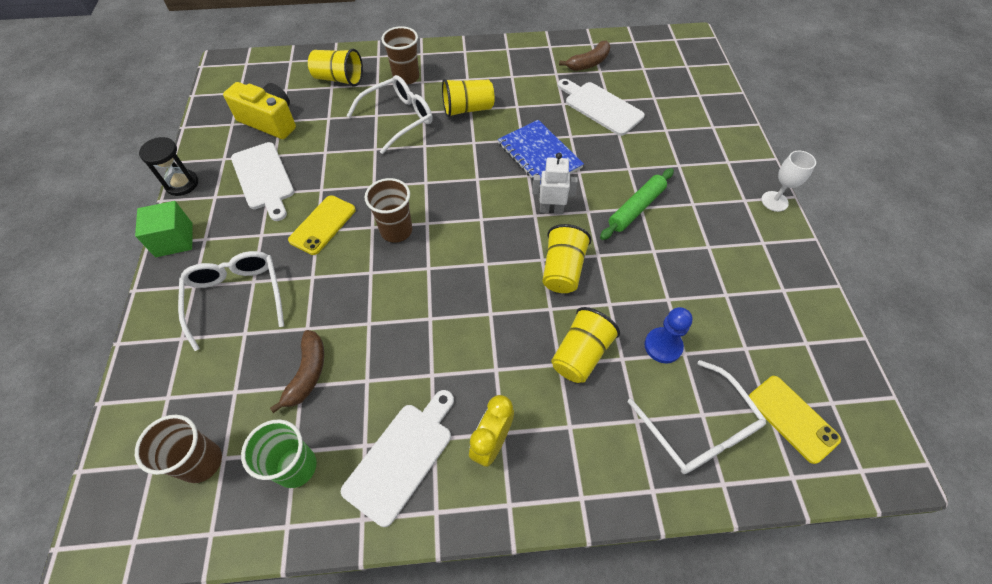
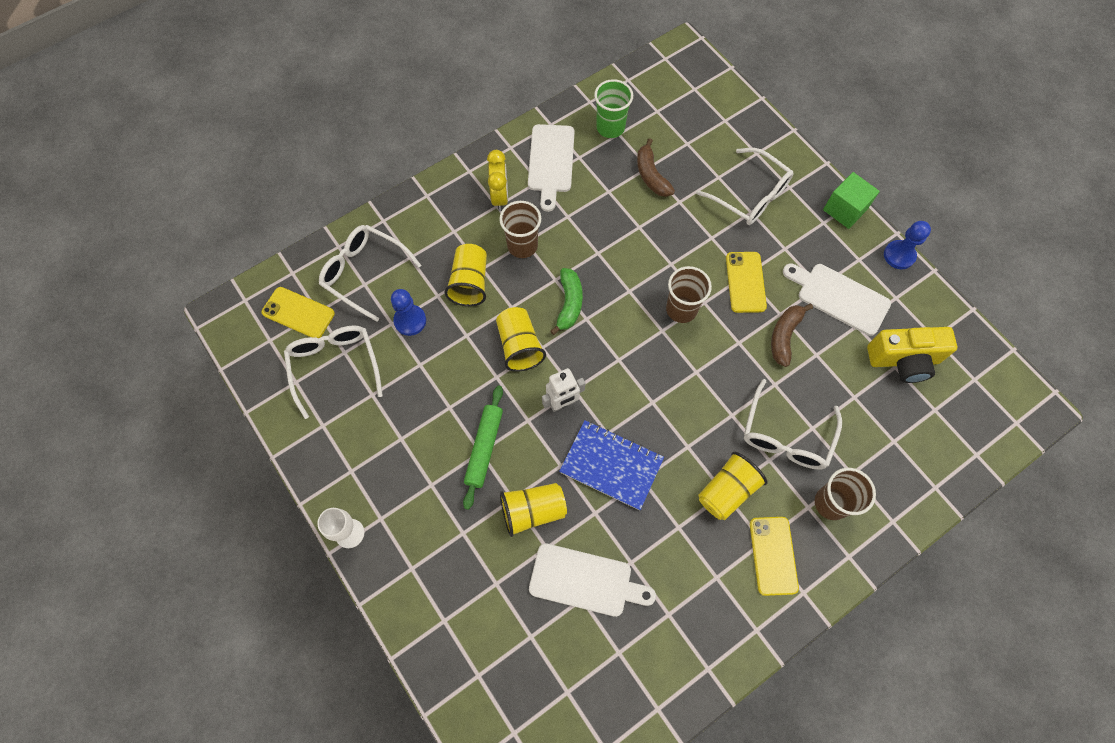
camera: 150 degrees right, 10 degrees up
(182, 184) = (899, 255): black hourglass -> blue pawn
(201, 462) = (667, 103): brown cup -> brown cup (522, 245)
(339, 79) = (897, 457): yellow cup -> yellow cup (532, 511)
(467, 71) = (773, 555): none -> yellow phone
(492, 284) = (569, 304): none -> green banana
(588, 63) = (640, 660): brown banana -> brown banana (784, 336)
(759, 338) = (334, 366): none -> white glasses

